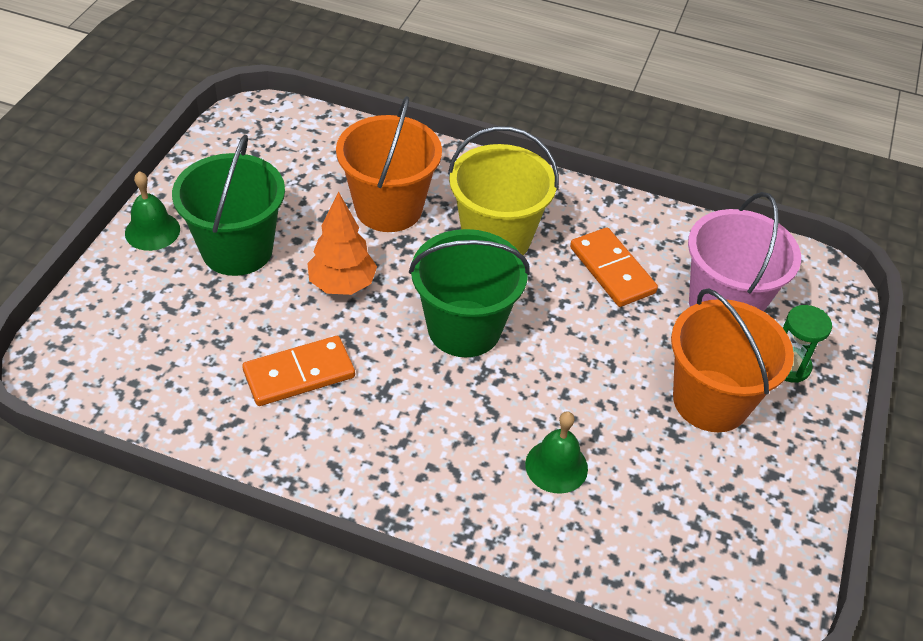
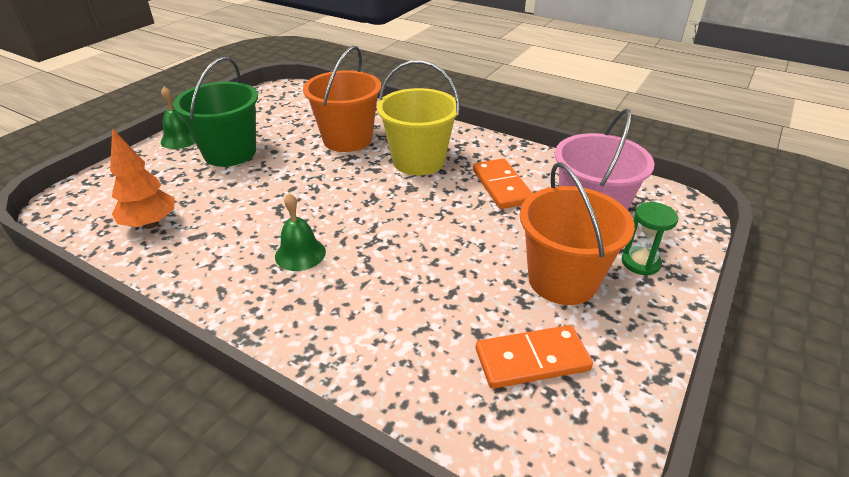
camera: 15 degrees right, 10 degrees down
(299, 374) = (229, 227): orange domino -> orange domino (532, 360)
(342, 285) = (291, 177): orange tree -> orange tree (150, 224)
(464, 328) = (370, 211): green bucket -> none
(556, 466) = (407, 313): green bell -> green bell (300, 254)

